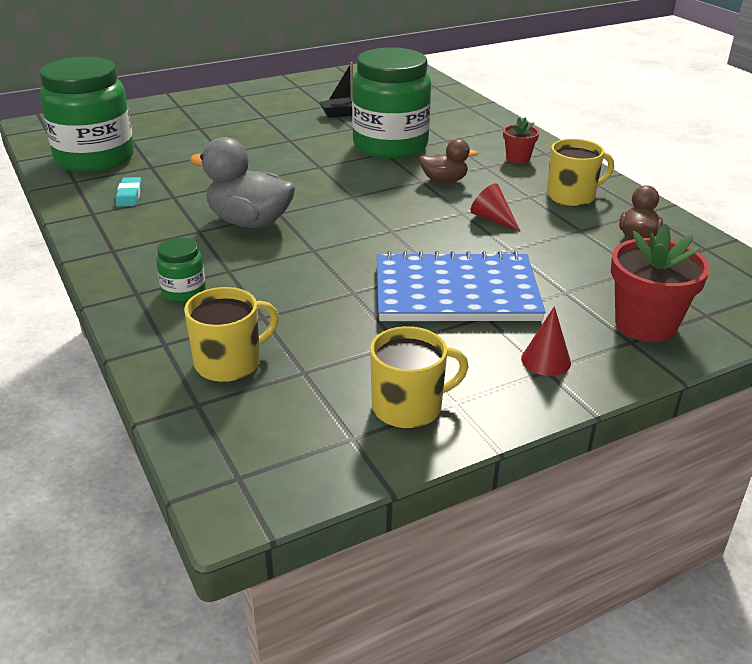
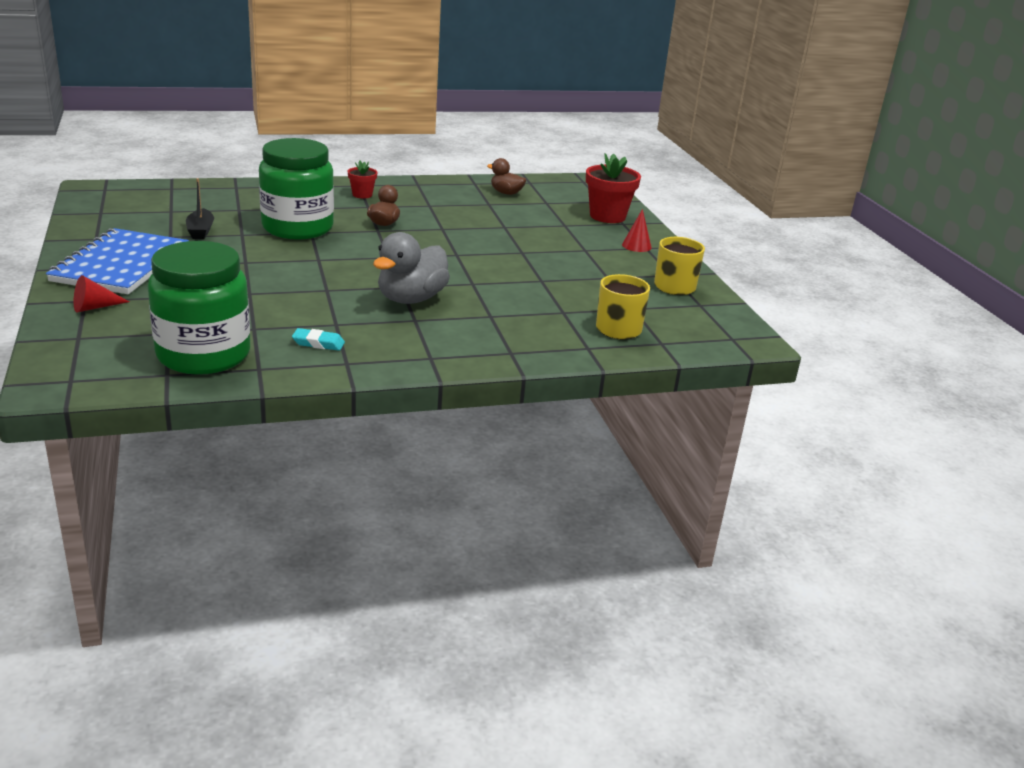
camera: 80 degrees left, 5 degrees down
(183, 291) = (516, 335): green jar -> none
(456, 292) = (553, 252): blue notebook -> blue notebook (121, 265)
(493, 219) = (458, 222): red cone -> red cone (94, 307)
(572, 196) = (438, 195): yellow mug -> none

